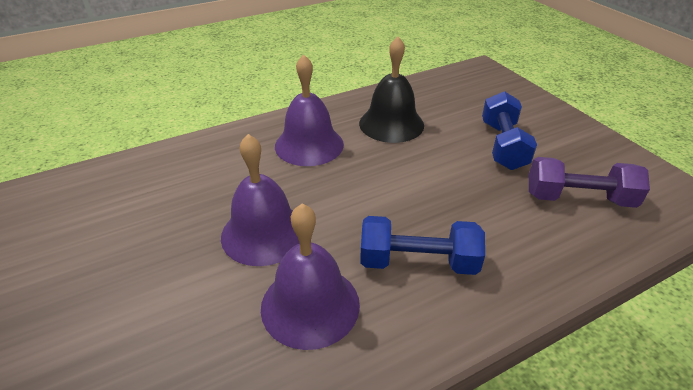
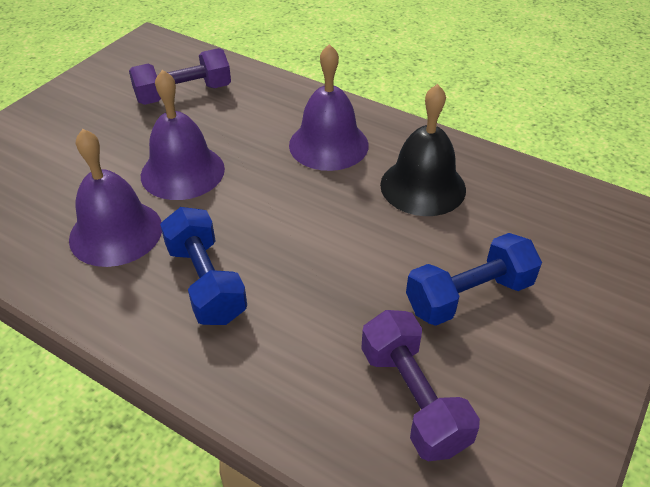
camera: 60 degrees right, 5 degrees up
(149, 198) = (184, 94): none -> purple dumbbell

